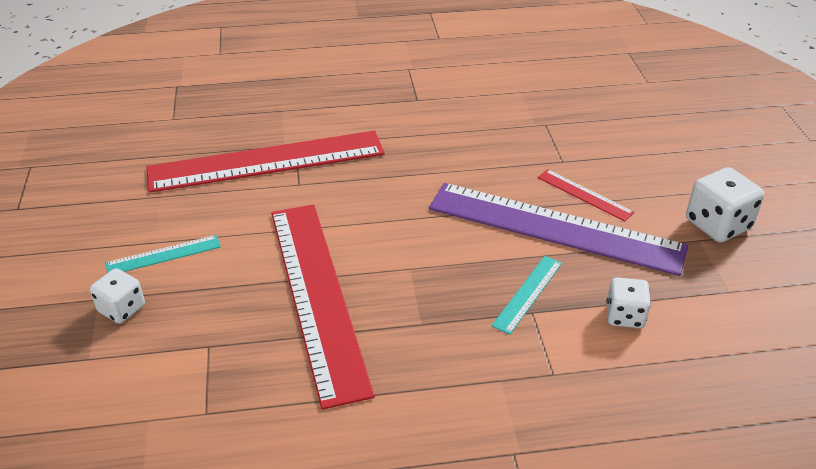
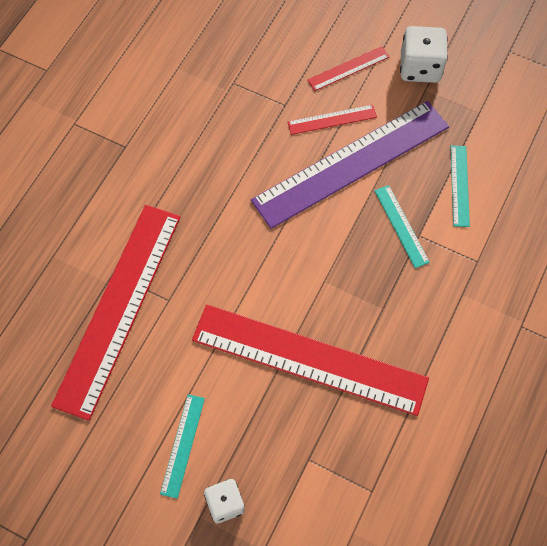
camera: 55 degrees left, 25 degrees up
(624, 316) = (459, 185): white dice -> turquoise ruler
(650, 180) = (348, 68): none -> red ruler

